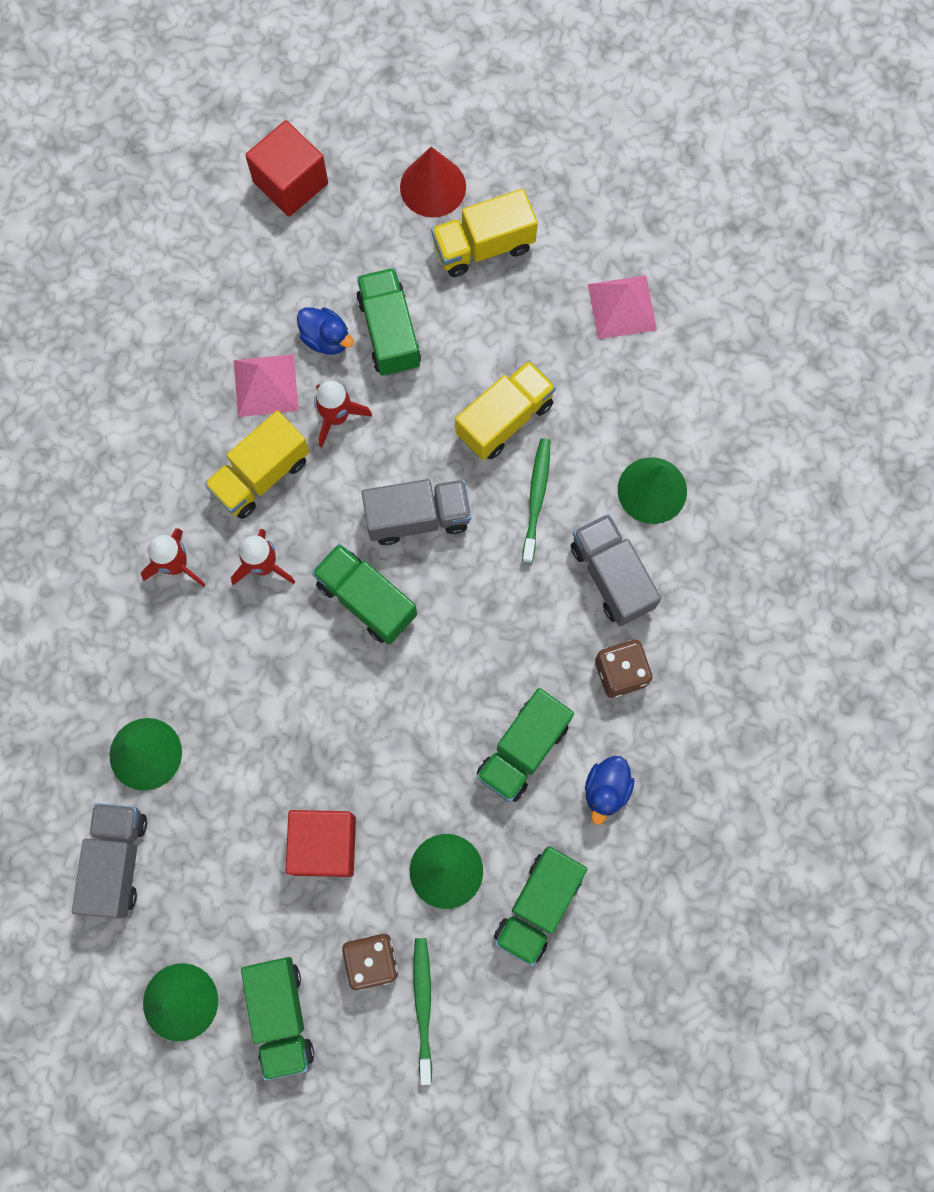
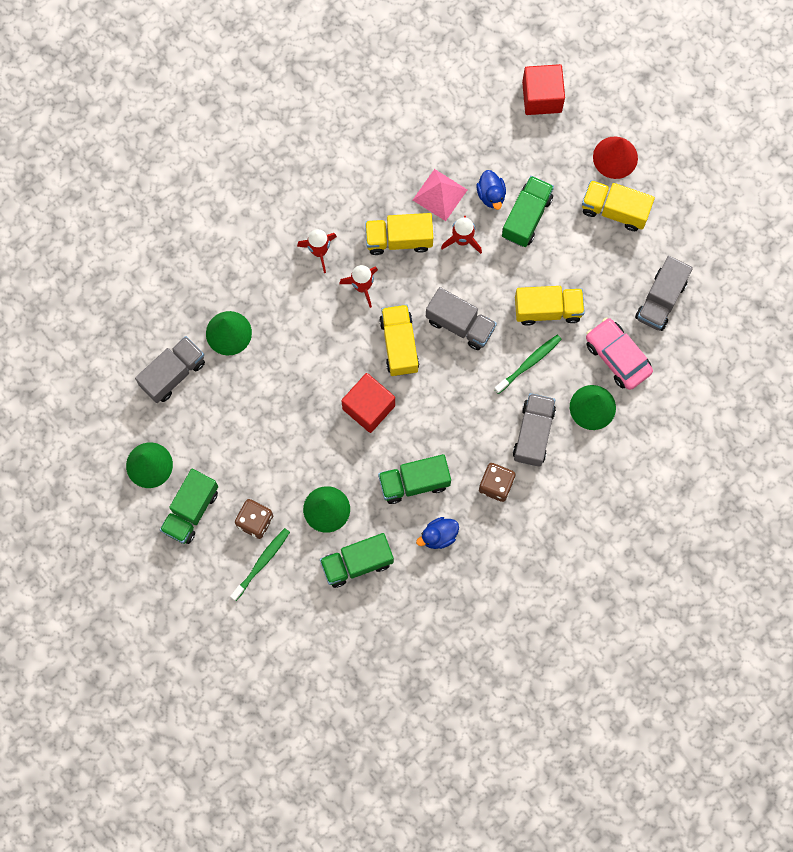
camera: 40 degrees right, 0 degrees up
(324, 845) = (278, 448): red cube -> red cube (368, 407)
(366, 599) = (399, 345): green truck -> yellow truck
(622, 307) = (660, 300): pink pyramid -> grey truck
(630, 410) = (617, 357): none -> pink car

